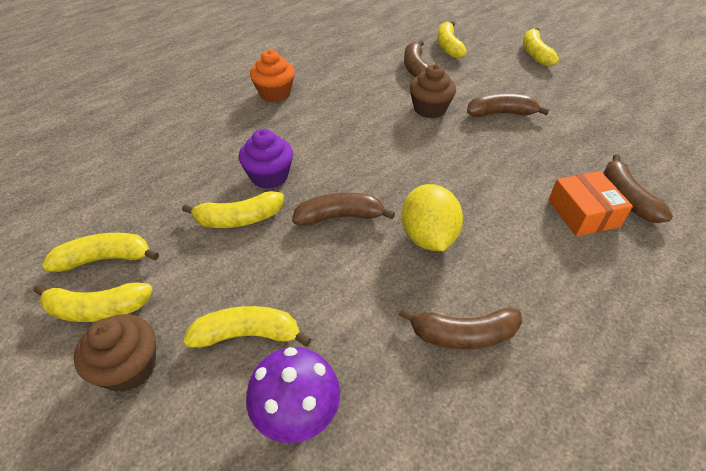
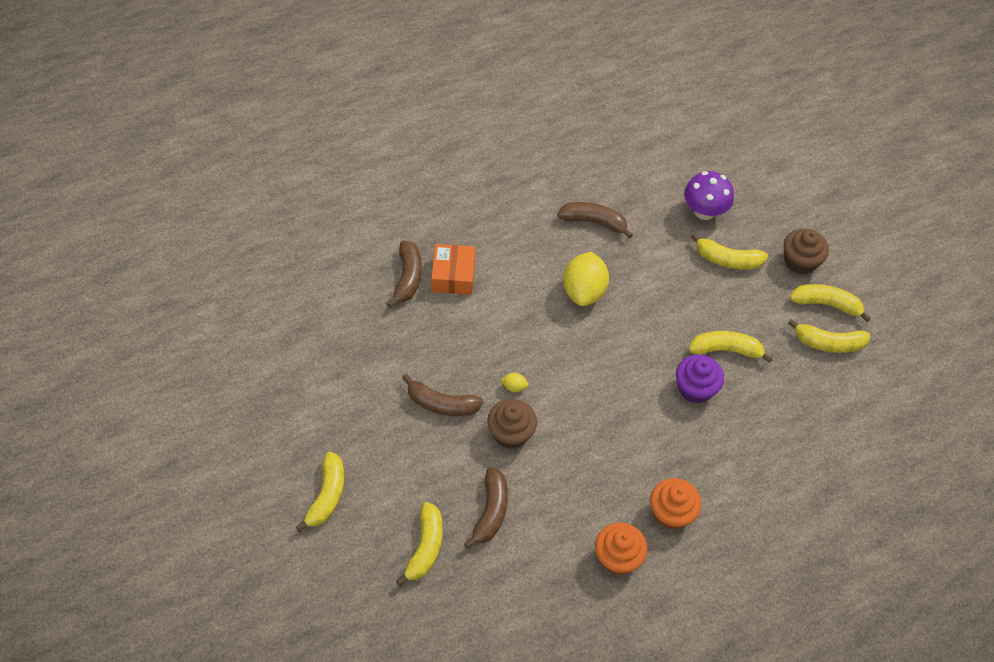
camera: 165 degrees left, 10 degrees up
(310, 66) = (617, 558): none -> orange cupcake
(340, 217) = (645, 328): brown banana -> none
(448, 137) = (514, 387): none -> yellow lemon

